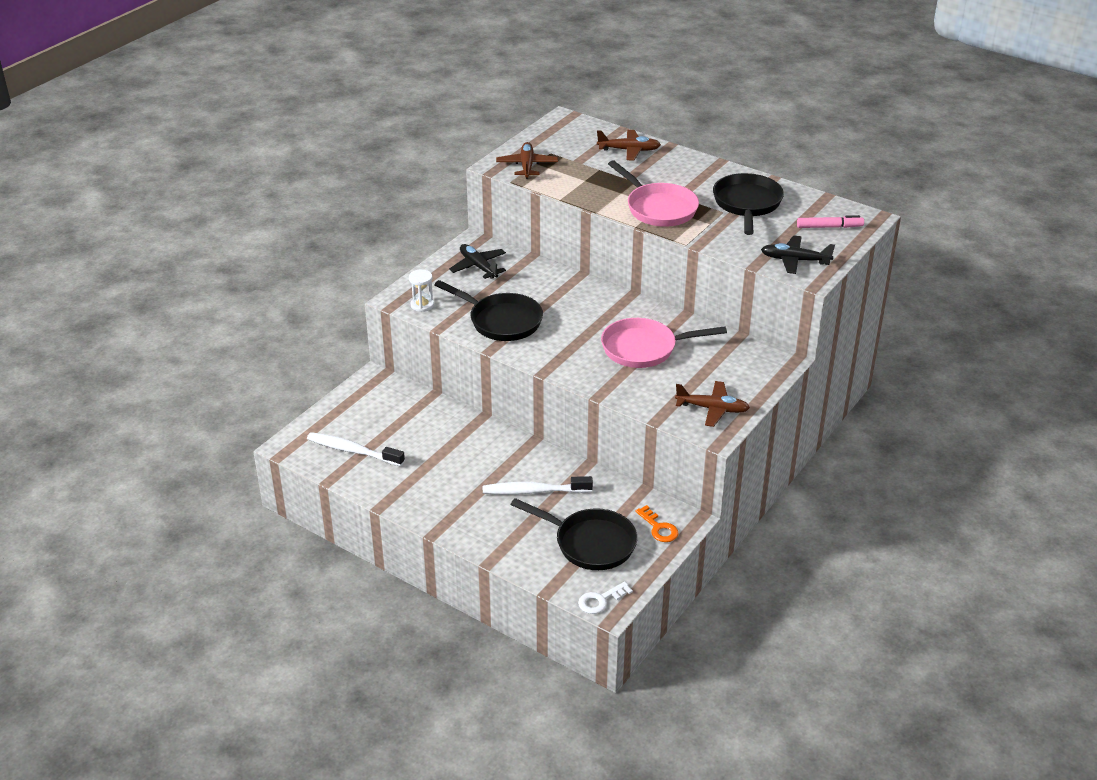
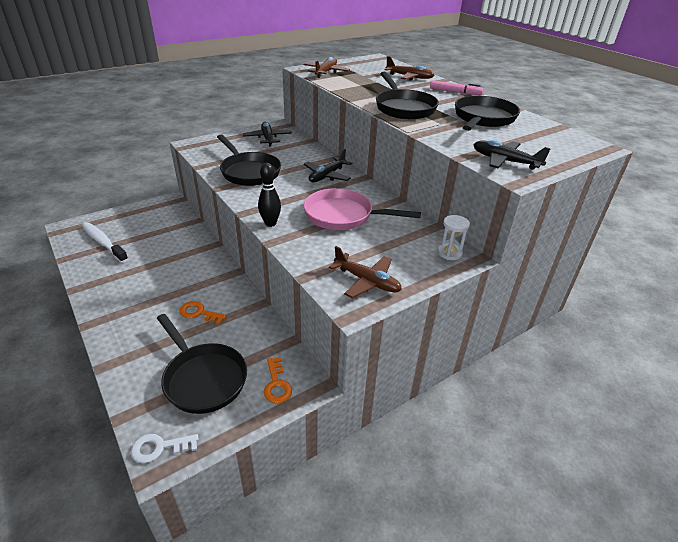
camera: 20 degrees right, 0 degrees up
(422, 305) = (205, 151): white hourglass -> white hourglass (449, 253)
(533, 491) = (199, 313): white toothbrush -> orange key
(580, 377) = (270, 223): none -> black bowling pin
(590, 303) = (327, 176): none -> black plane
(658, 208) = (403, 108): pink pan -> black pan
(829, 227) = (554, 145): pink marker -> pink marker (455, 92)

